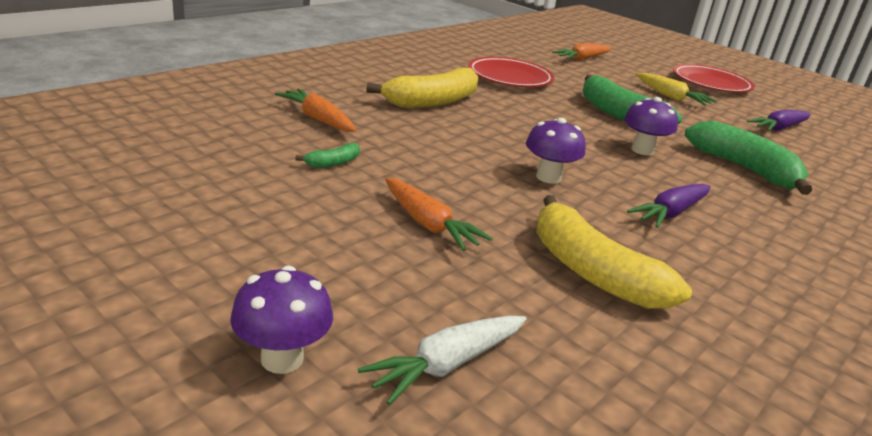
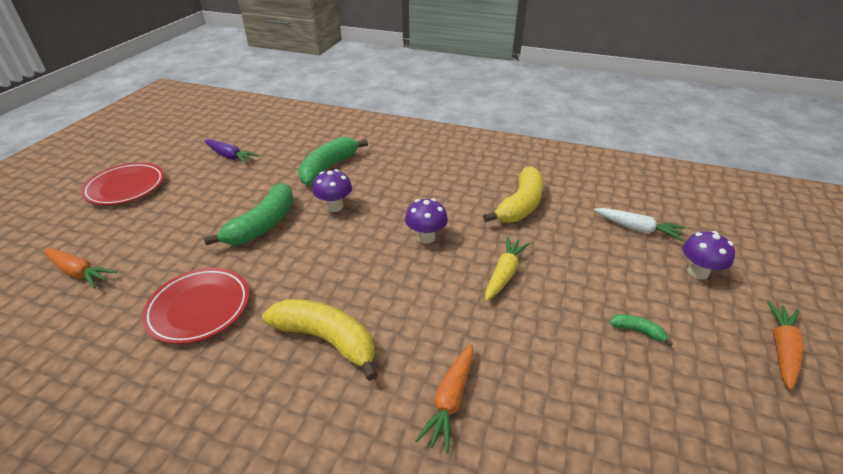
camera: 110 degrees left, 10 degrees up
(333, 163) = (520, 344): green banana -> green banana (637, 331)
(428, 224) = (544, 268): orange carrot -> orange carrot (782, 349)
(670, 213) = (425, 189): purple carrot -> none
(671, 97) = (187, 205): yellow carrot -> yellow carrot (504, 274)

